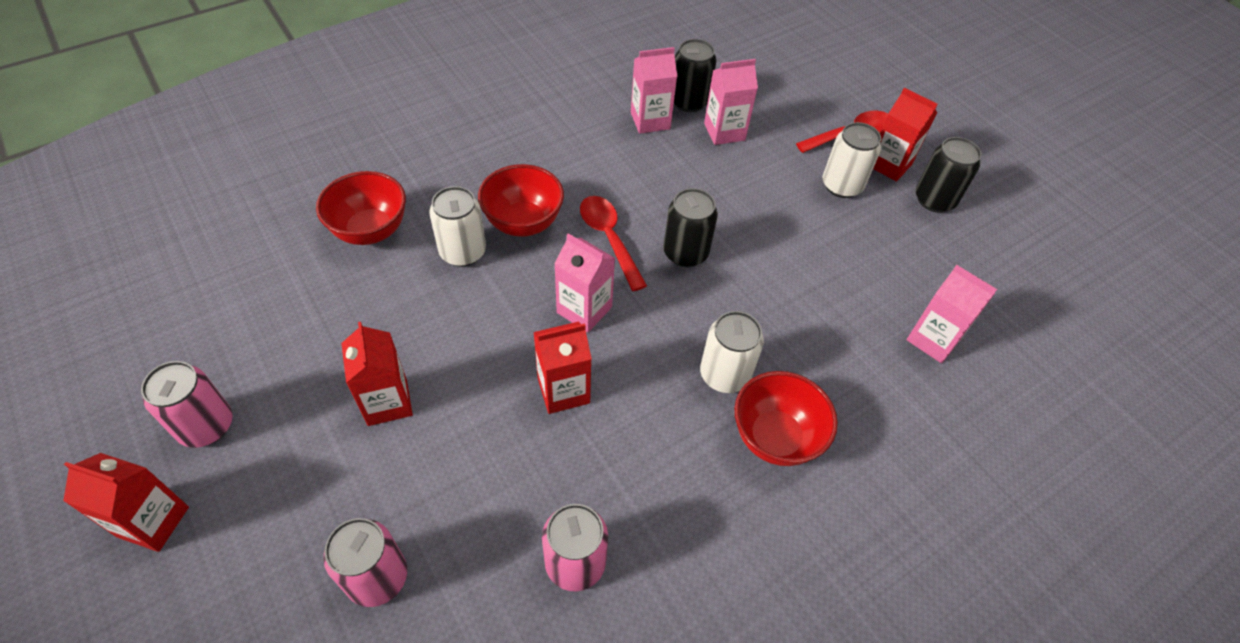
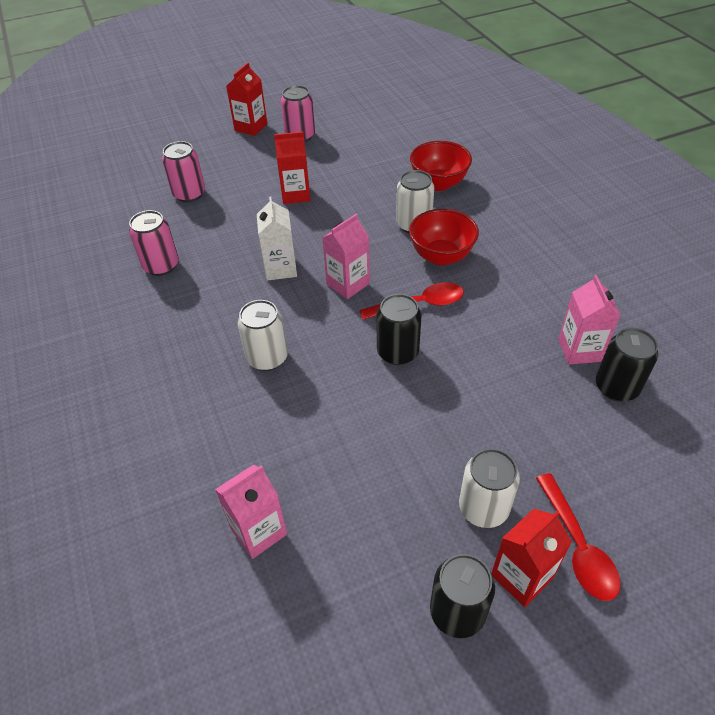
camera: 105 degrees right, 5 degrees down
(563, 390) = (280, 268): red carton -> white carton
(724, 132) = (568, 411): pink carton -> none
(775, 437) = (203, 379): red bowl -> none

